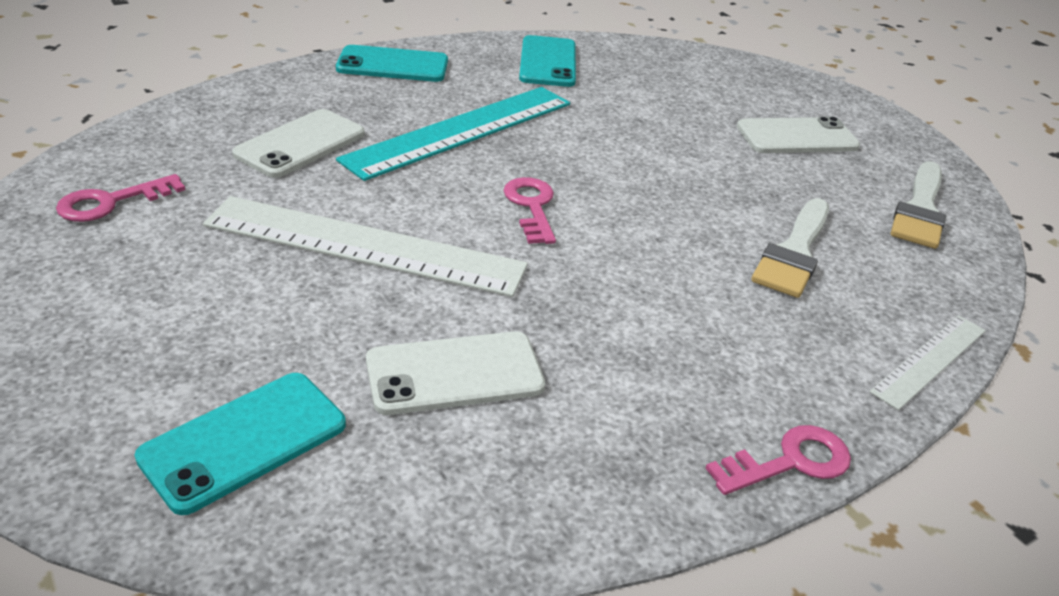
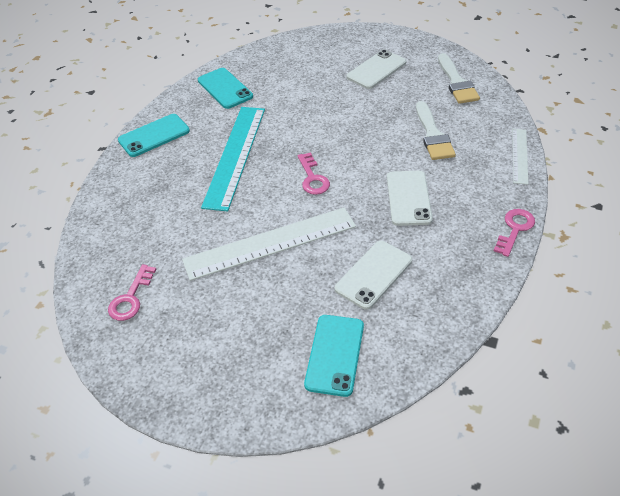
camera: 30 degrees left, 10 degrees up
(300, 144) = (173, 210): white phone -> white phone (409, 198)
(531, 207) = (313, 178): pink key -> pink key turned 150 degrees counterclockwise

